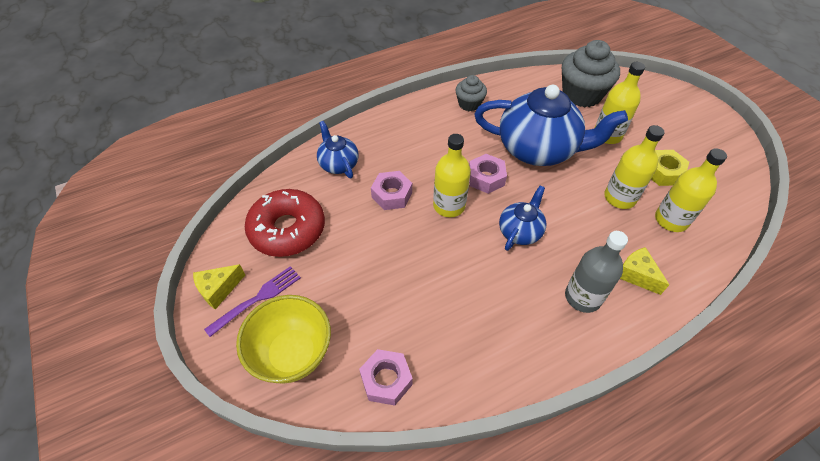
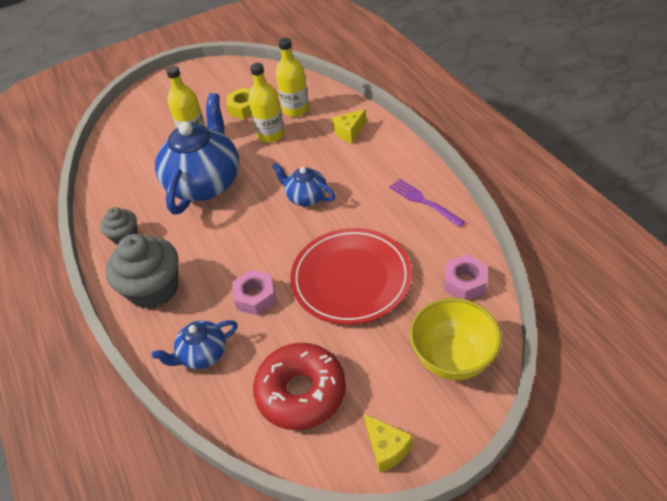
camera: 85 degrees left, 5 degrees down
(257, 299) = (395, 404): purple fork -> purple fork (423, 201)
(404, 269) = (351, 278): none -> red plate
(449, 206) = (273, 248): yellow bottle -> none
(486, 178) = (239, 221): pink nut -> none
(581, 94) = (133, 149): grey cupcake -> grey cupcake (154, 289)
(582, 297) = (372, 162): grey bottle -> none

